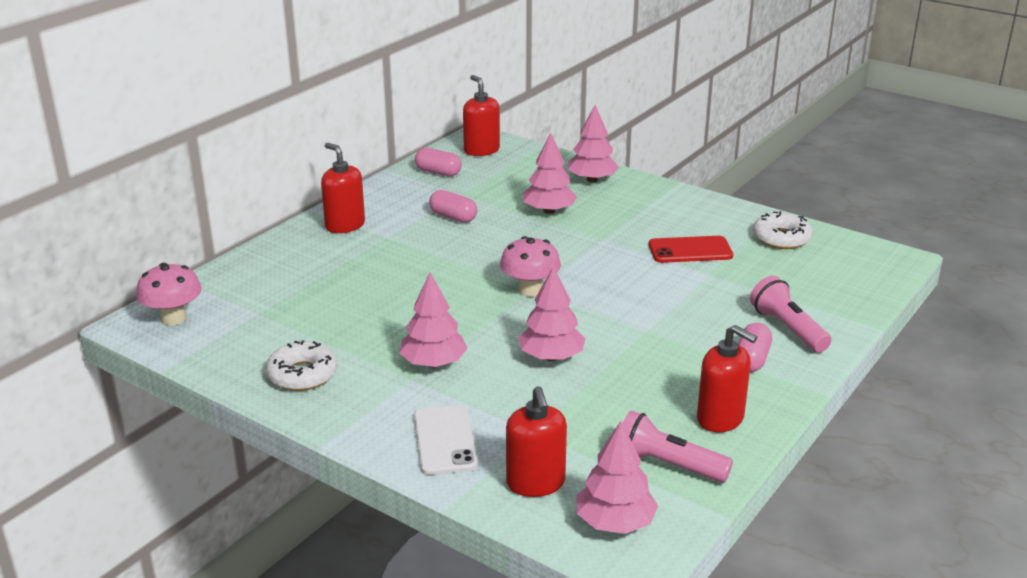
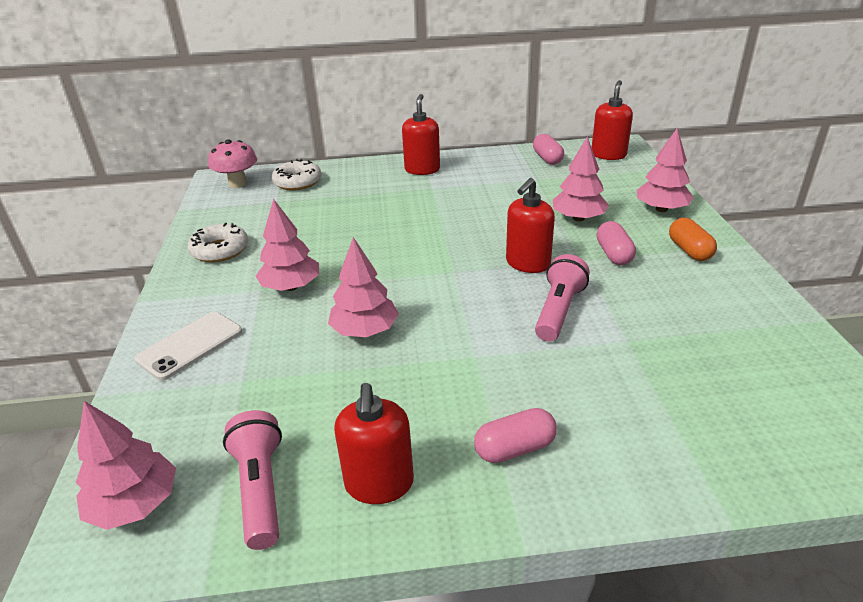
camera: 50 degrees right, 5 degrees up
(453, 217) = (499, 193): pink capsule -> pink capsule (614, 254)
(530, 290) = (449, 271): pink mushroom -> none
(535, 483) = (165, 422): red soap dispenser -> red soap dispenser (527, 263)
(655, 201) = (689, 250): none -> orange capsule
(690, 250) = (646, 309): red phone -> none
(781, 238) = (772, 347): white donut -> white donut (297, 182)
(787, 329) = (610, 443): pink flashlight -> pink flashlight (558, 311)

